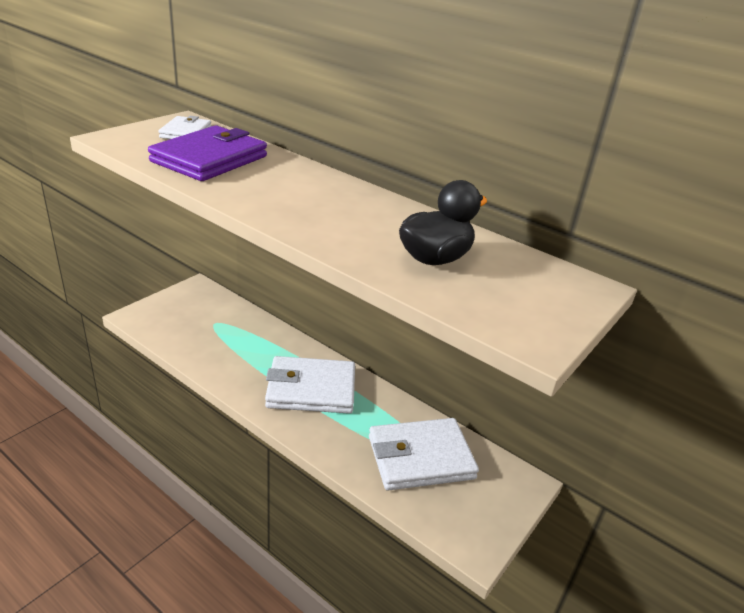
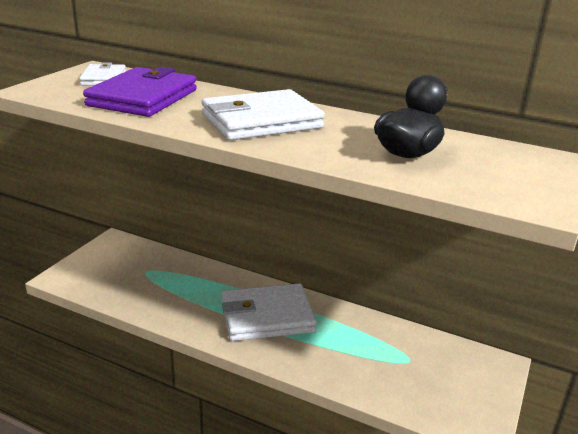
camera: 10 degrees left, 5 degrees down
(420, 458) = (396, 360): white wallet -> white wallet (261, 121)

